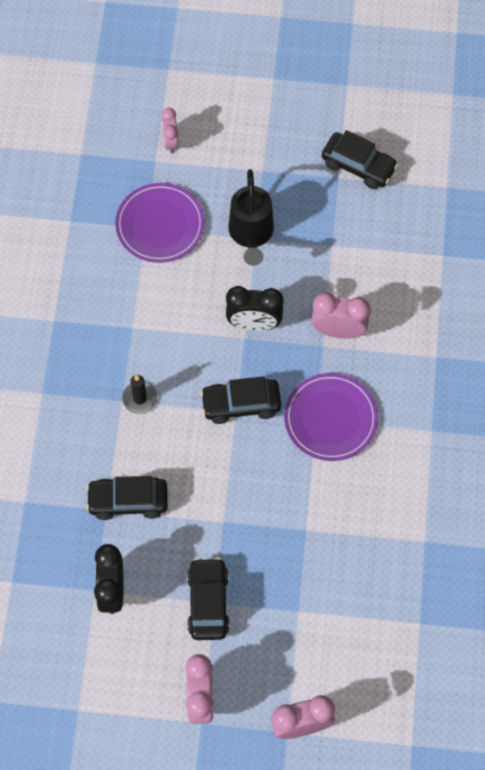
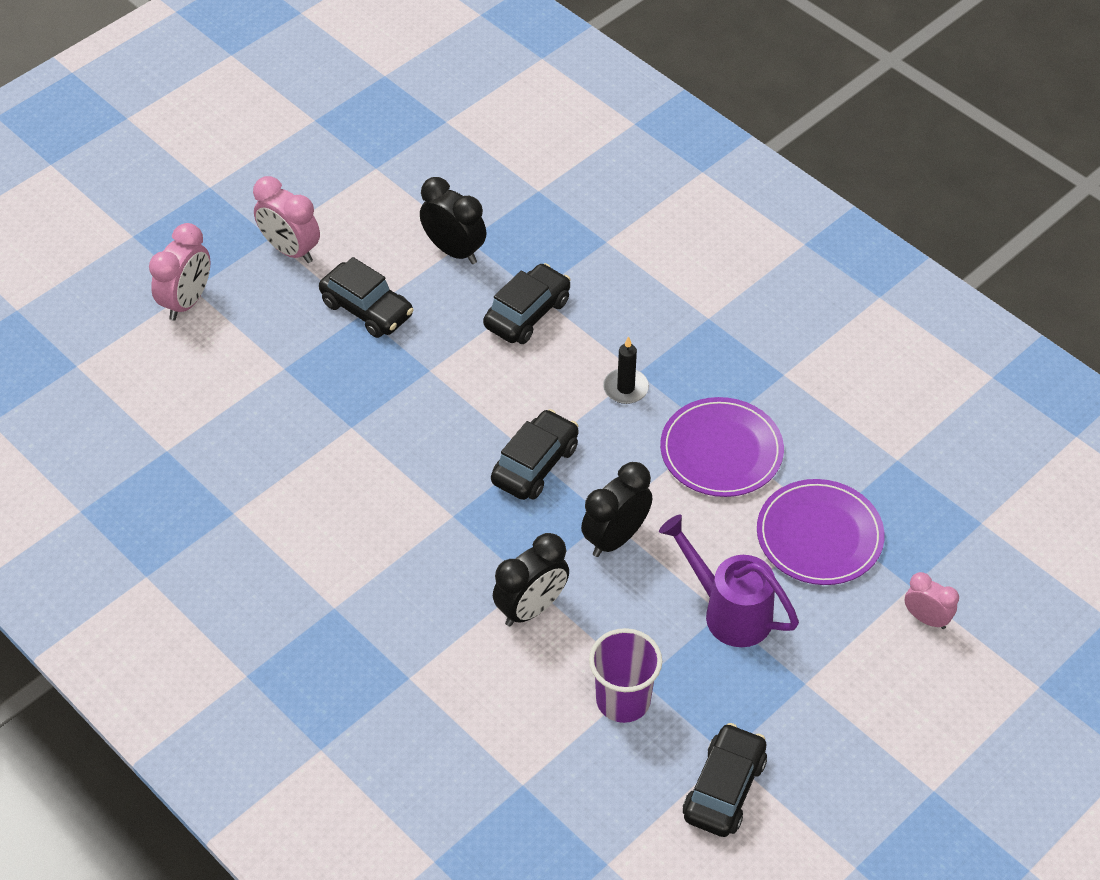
camera: 130 degrees right, 15 degrees down
(251, 234) = (729, 611): black watering can -> purple watering can
(330, 418) = (441, 529): purple plate -> purple plate (721, 451)
(338, 331) = (531, 608): pink clock -> black clock
(352, 245) = (623, 700): none -> purple cup
(358, 166) = (724, 789): black car -> black car turned 135 degrees clockwise

